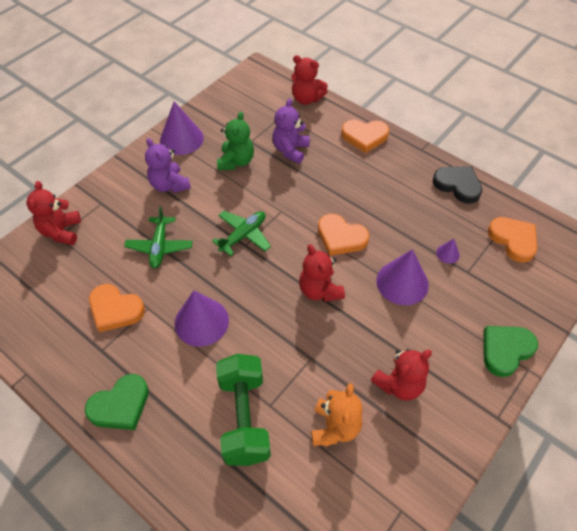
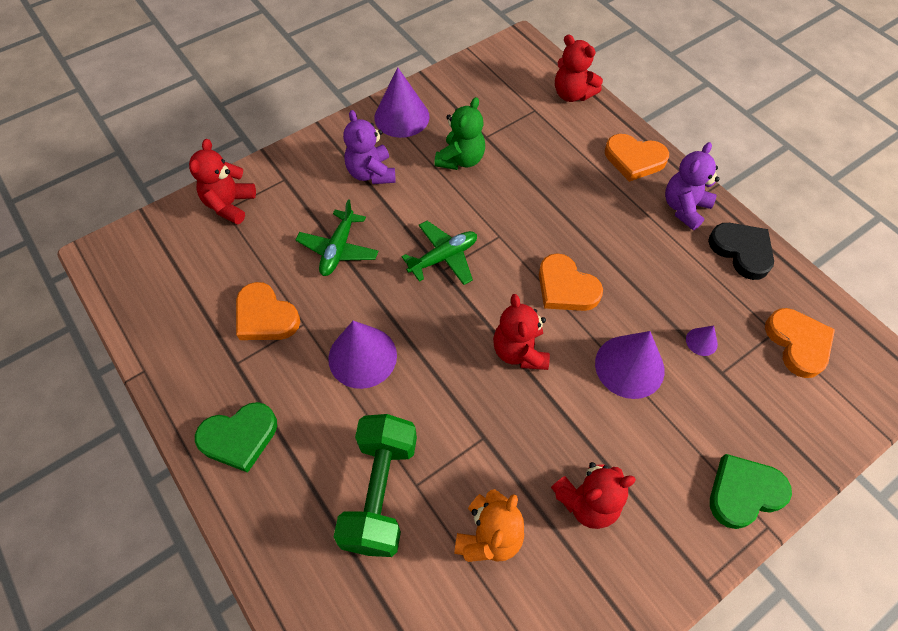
camera: 15 degrees right, 5 degrees up
(290, 150) = (533, 158): purple teddy bear -> purple teddy bear (684, 208)

